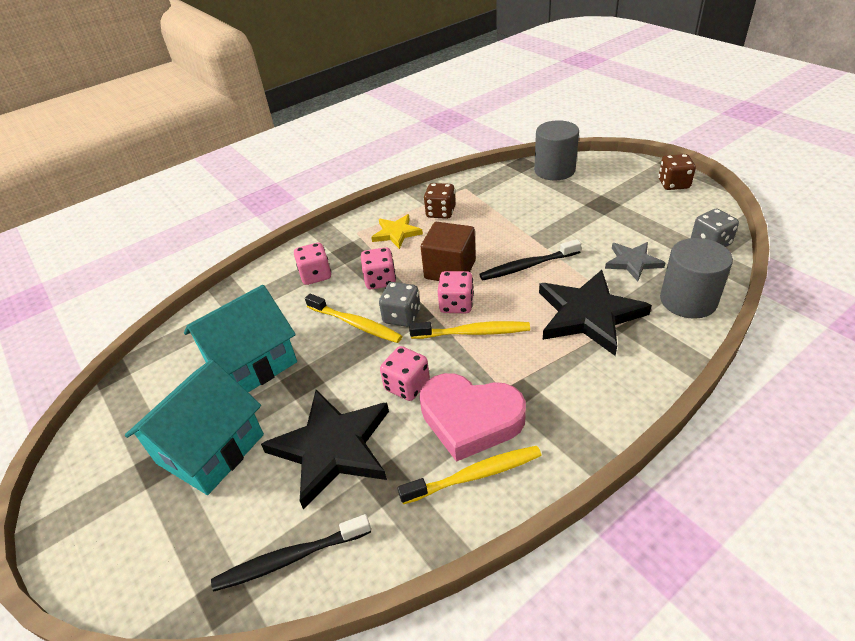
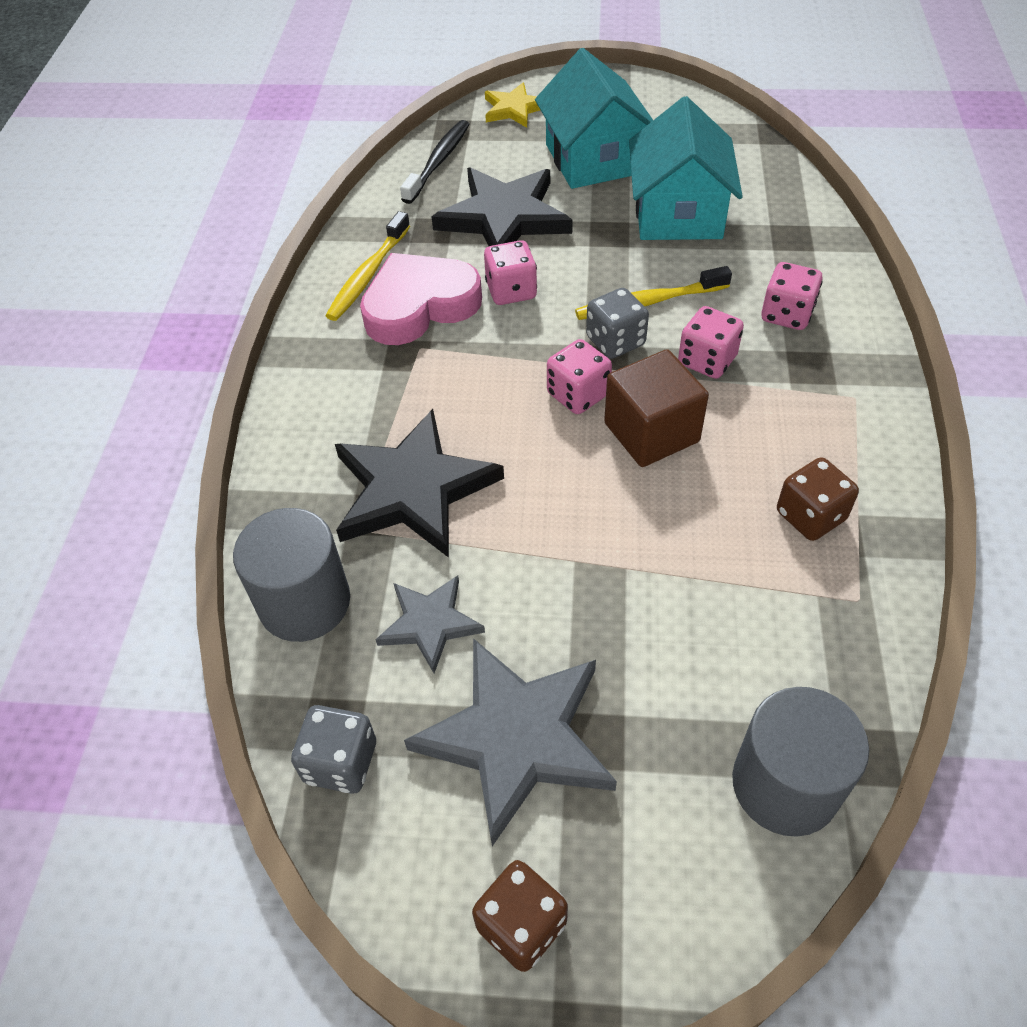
camera: 130 degrees right, 10 degrees up
(396, 233) = (805, 434): yellow star -> yellow star (514, 109)
(473, 332) = (517, 377): yellow toothbrush -> none
(527, 266) = (563, 509): black toothbrush -> none
(631, 217) = (516, 738): none -> grey star

